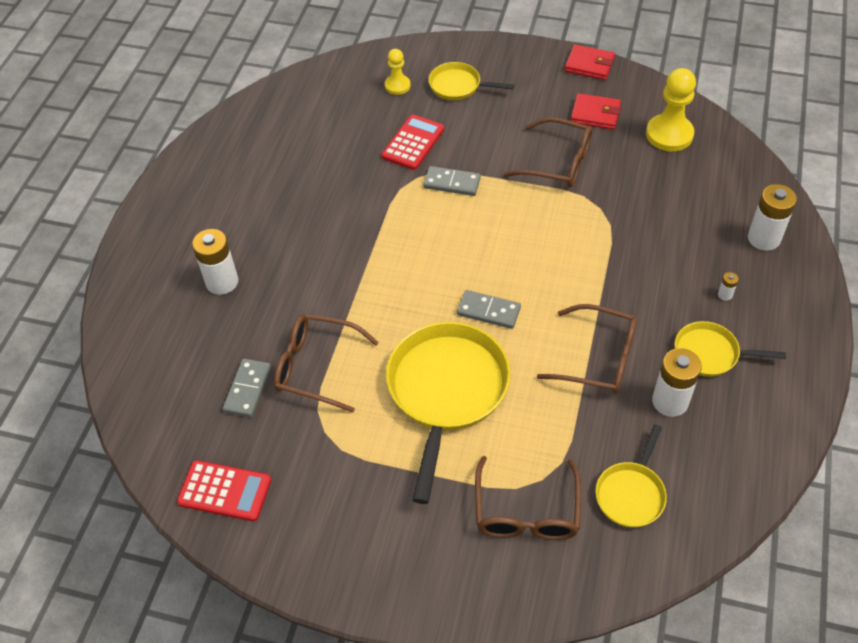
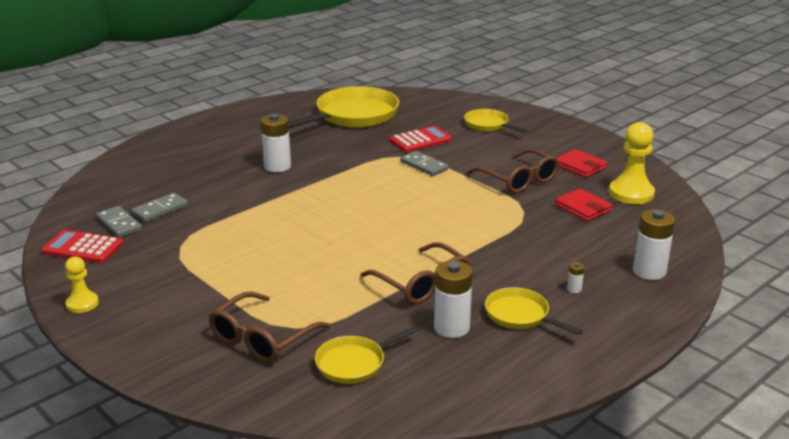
camera: 30 degrees right, 25 degrees down
(222, 282) = (210, 160): white battery -> white battery (277, 166)
(224, 491) = (83, 248): red calculator -> red calculator turned 150 degrees clockwise
(316, 367) = (216, 216): brown glasses -> none
(397, 86) = (443, 113): yellow pawn -> yellow pawn (82, 304)
(446, 391) = (286, 258): yellow pan -> yellow pan (353, 116)
(488, 311) = (369, 232): grey domino -> grey domino (119, 224)
(589, 65) = (606, 142): red wallet -> red wallet (583, 208)

